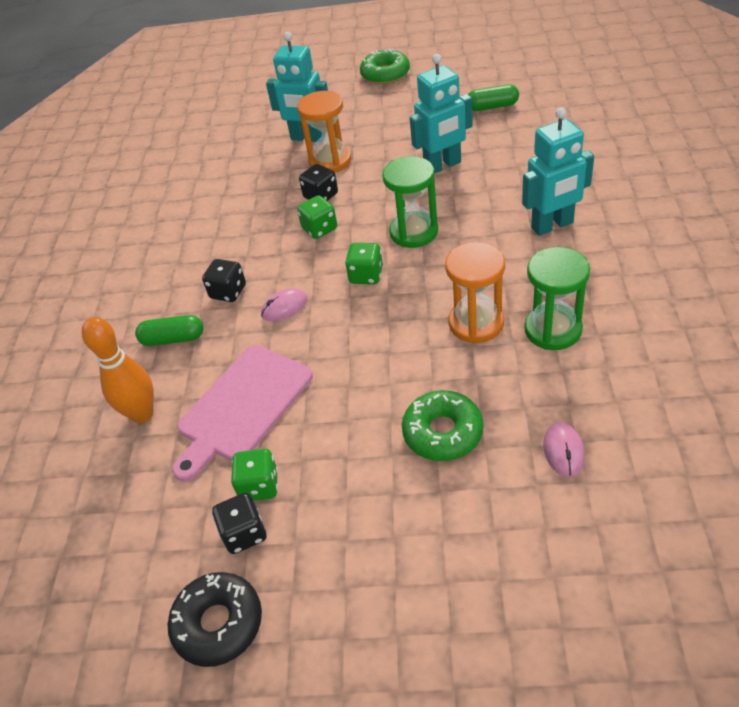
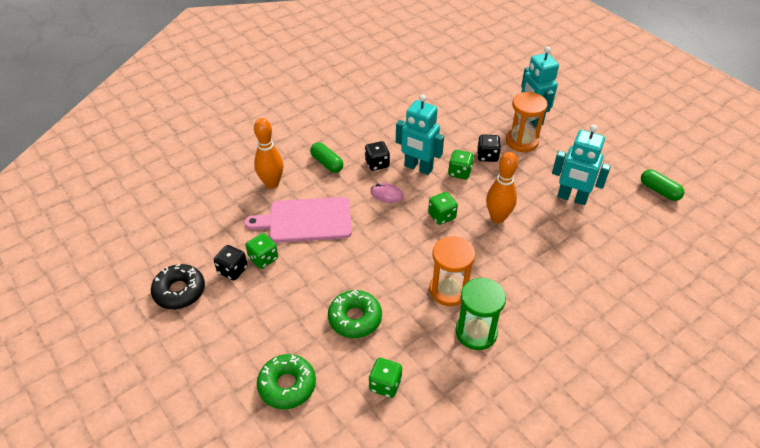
camera: 45 degrees right, 0 degrees up
(385, 74) = (633, 117): green donut -> green donut (287, 385)
(413, 232) = (497, 218): green hourglass -> orange bowling pin
(552, 225) = (570, 286): turquoise robot -> turquoise robot (418, 168)
(563, 451) = (385, 384): pink mouse -> green dice

